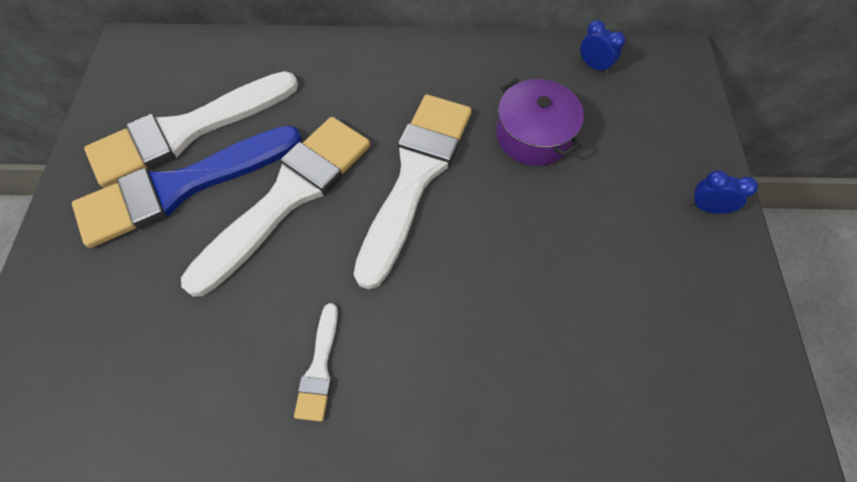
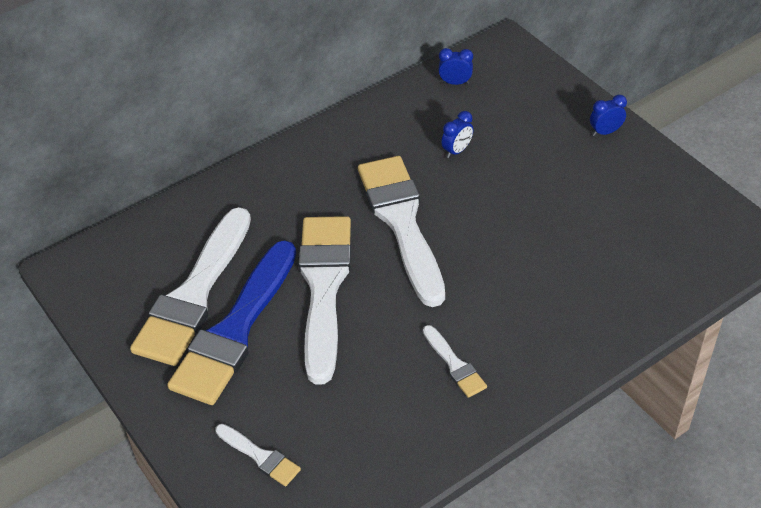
camera: 35 degrees left, 15 degrees down
(72, 330) = (260, 456): none -> white brush
(533, 135) = (457, 151): purple pot -> blue clock

